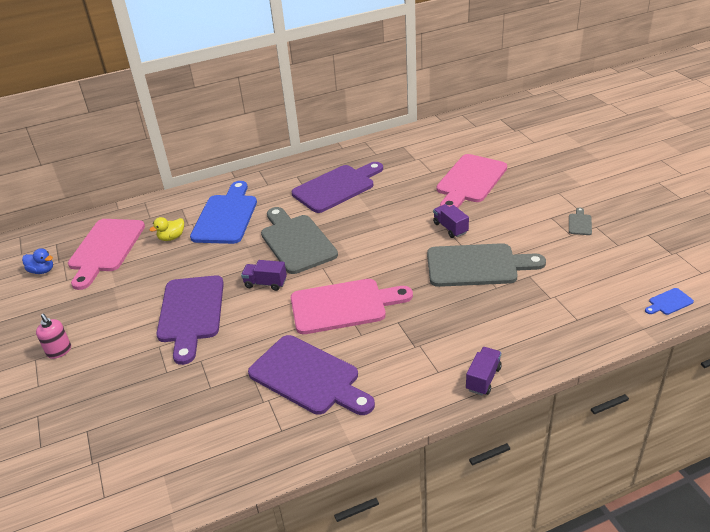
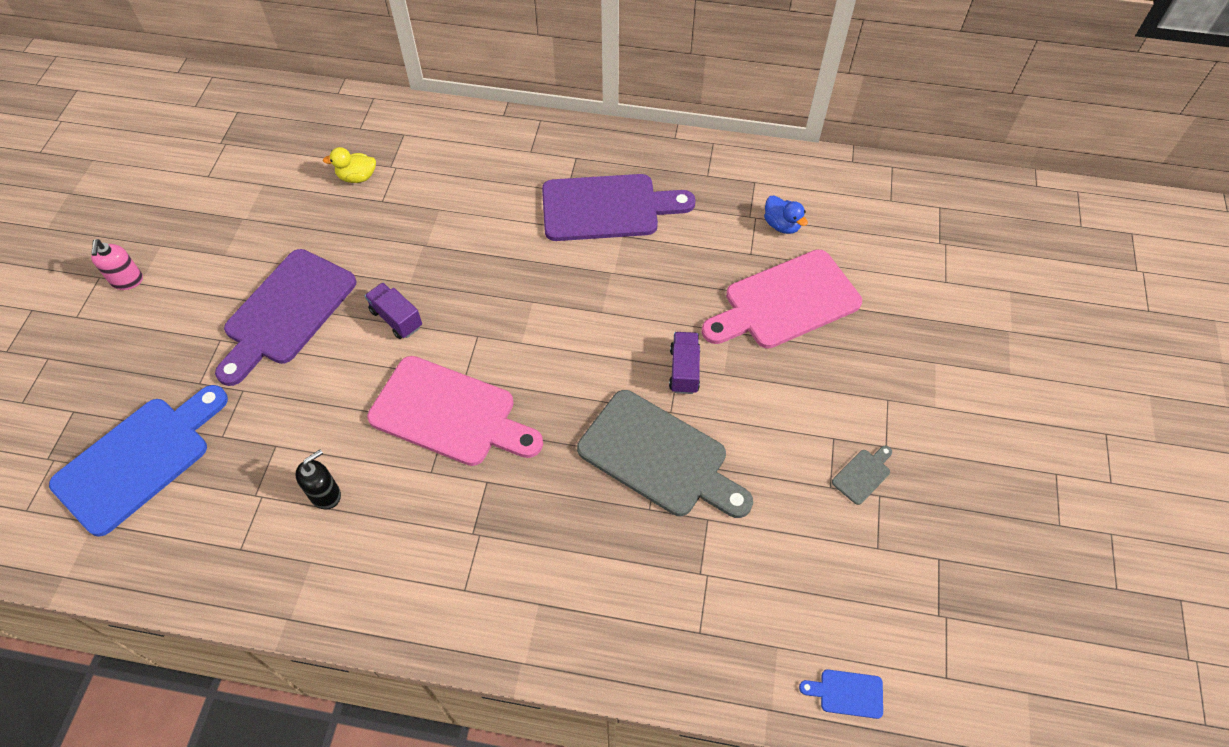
camera: 30 degrees right, 20 degrees up
(42, 271) = (195, 146): blue duck -> blue duck (781, 225)
(105, 249) = (278, 151): pink cutting board -> none
(226, 216) = (441, 179): blue cutting board -> blue cutting board (139, 459)
(296, 241) = (484, 272): grey cutting board -> none
(308, 377) = (325, 494): purple cutting board -> black soap dispenser
(483, 379) = (503, 638): purple truck -> none

